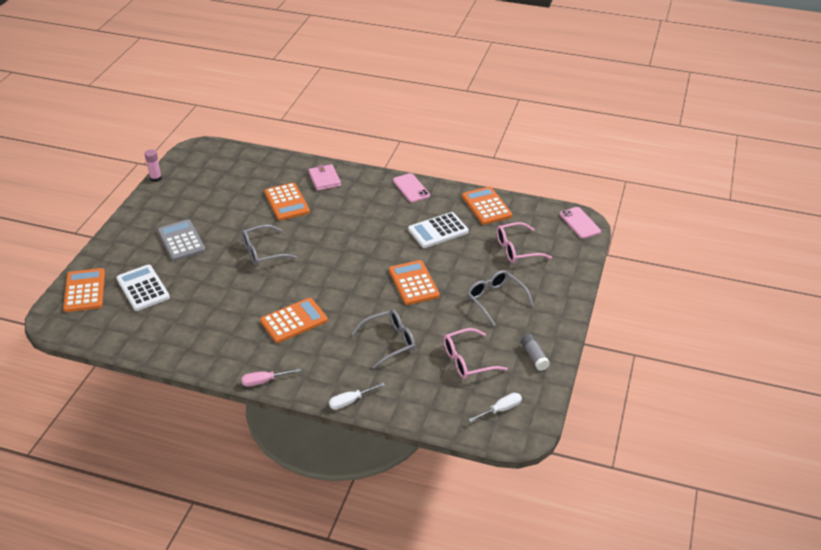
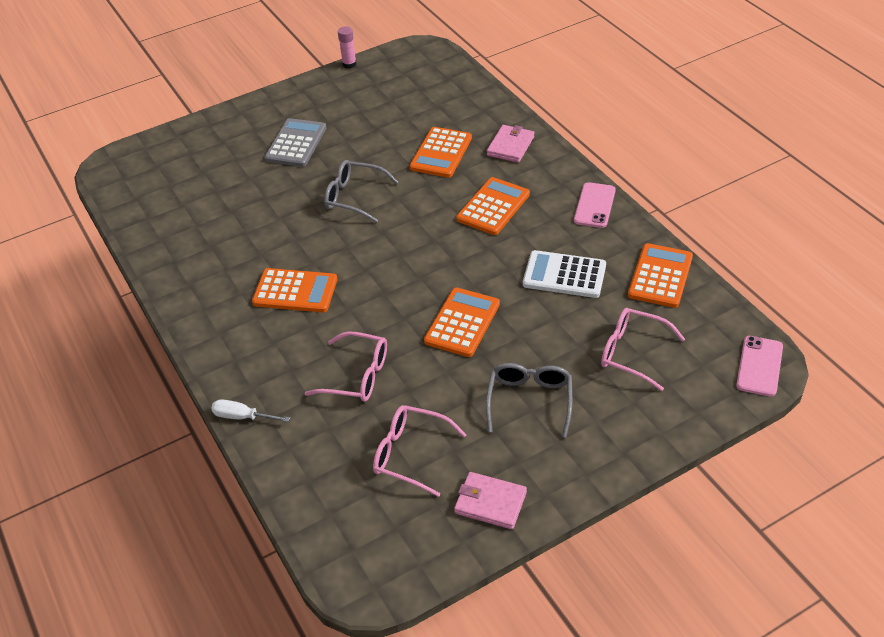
camera: 45 degrees right, 5 degrees up
(85, 291) = (163, 150): orange calculator -> orange calculator (493, 207)
(143, 288) = (209, 175): white calculator -> none
(264, 381) = (195, 339): pink screwdriver -> none
(390, 342) = (357, 376): grey glasses -> pink glasses
(501, 410) = (375, 539): white screwdriver -> none
(534, 357) = (490, 503): grey glue stick -> pink wallet

